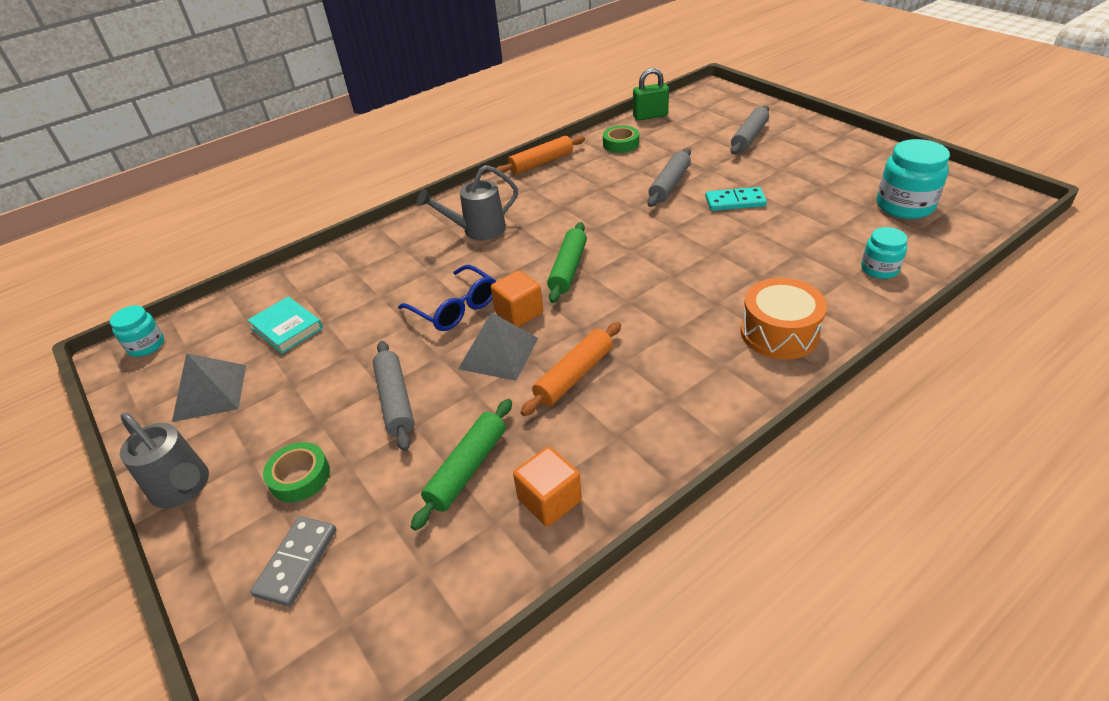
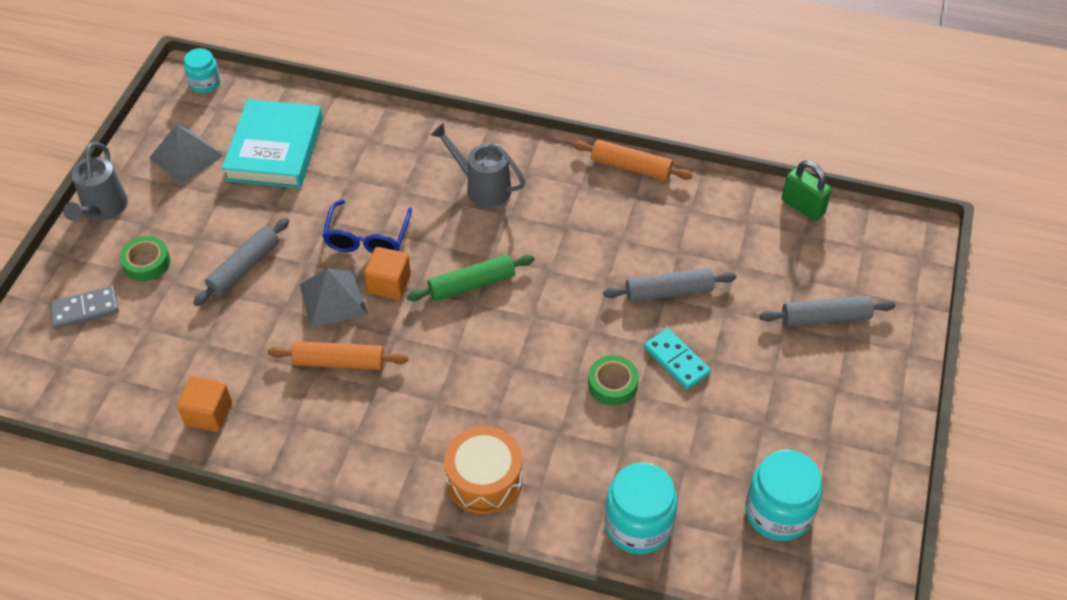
camera: 50 degrees right, 10 degrees up
(287, 328) = (275, 149): turquoise book -> turquoise book, size x1.78
(467, 469) = (208, 351): green rolling pin -> none
(621, 144) = (719, 211): green tape -> green tape (612, 384)
(879, 269) = (638, 525): turquoise jar -> turquoise jar, size x1.68

